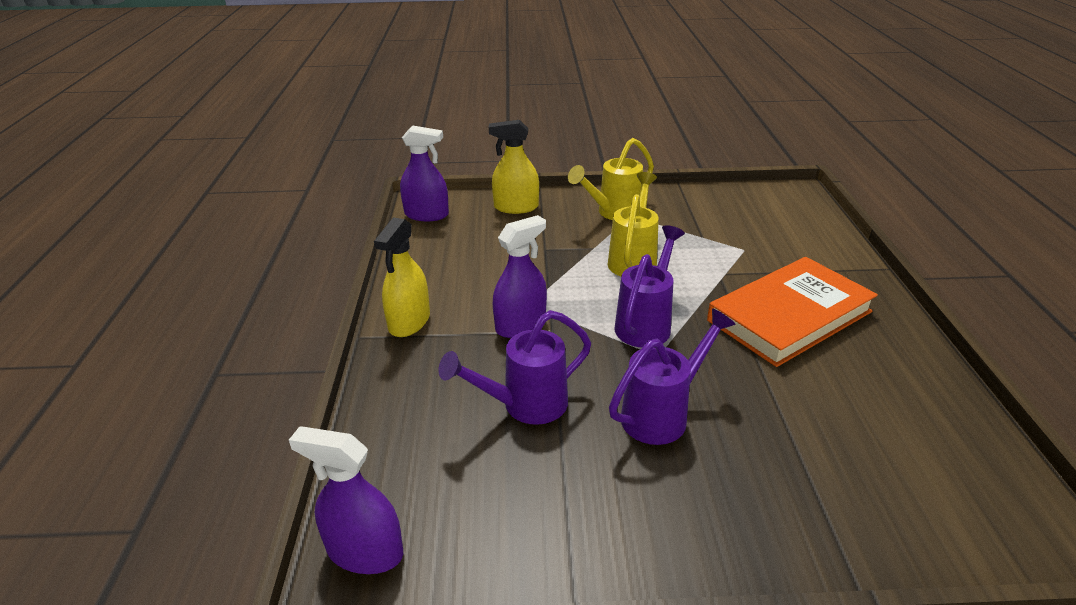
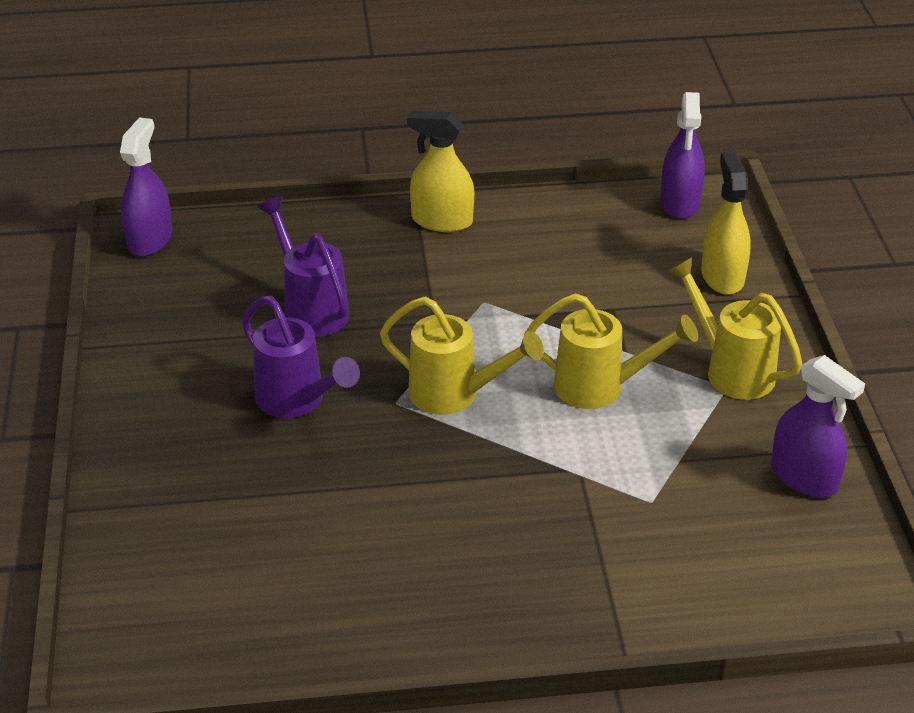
camera: 85 degrees right, 5 degrees up
(520, 325) = (443, 298): purple spray bottle -> purple spray bottle (804, 477)
(646, 323) = (455, 395): purple watering can -> yellow watering can
(789, 316) = (483, 526): orange book -> none

